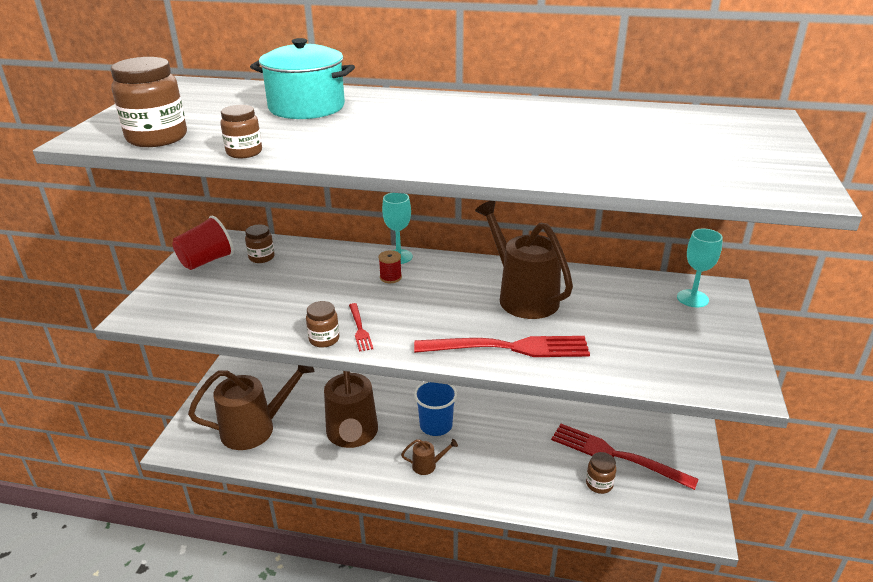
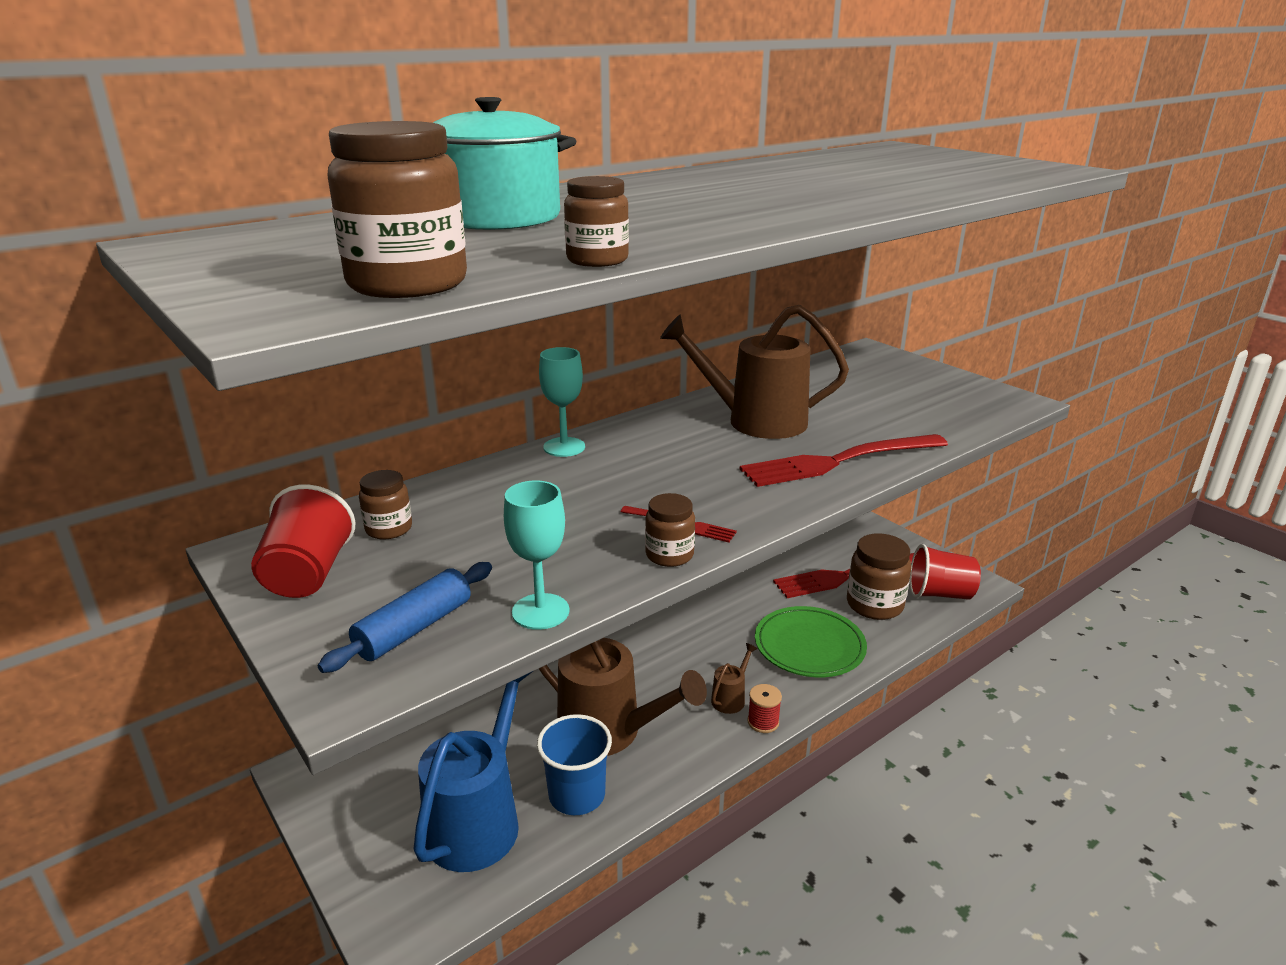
camera: 50 degrees left, 5 degrees down
(191, 305) = (414, 628): none -> blue rolling pin
(256, 428) = (479, 818): brown watering can -> blue watering can
(390, 277) = (601, 468): red spool -> red spool (763, 722)
(436, 425) = (675, 659): blue cup -> blue cup (577, 795)
(510, 347) = (837, 462): red fork -> red fork turned 150 degrees counterclockwise
(515, 474) = (809, 646): none -> green plate
(599, 484) = (874, 605): brown jar -> brown jar, size x1.75
(659, 512) = (940, 594): none -> red cup
(692, 298) = (866, 364): turquoise goblet -> turquoise goblet (540, 611)

